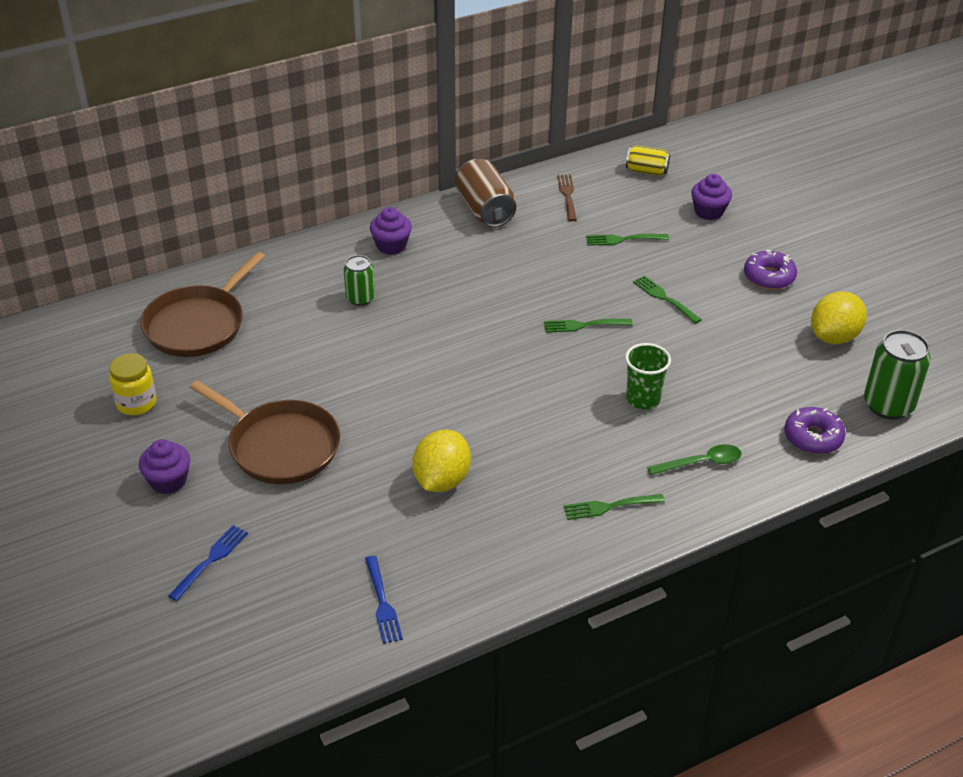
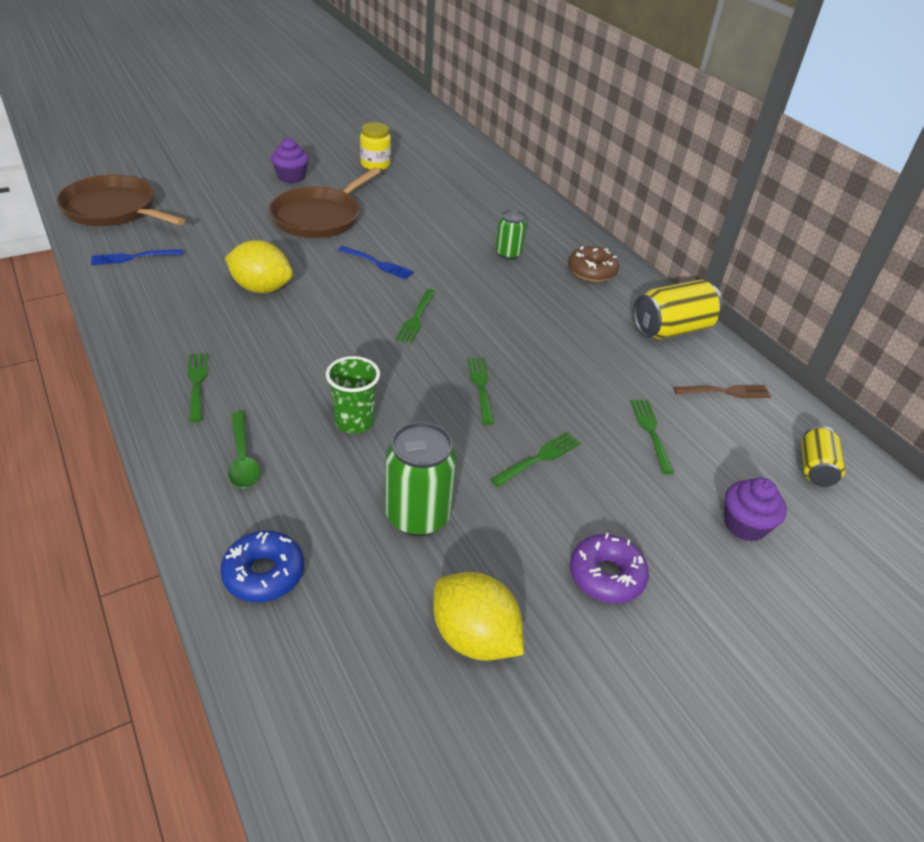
camera: 85 degrees right, 0 degrees up
(198, 324) = (465, 184): brown pan -> brown pan (113, 209)
(210, 561) = (207, 192): blue fork -> blue fork (377, 263)
(391, 245) = (591, 271): purple cupcake -> brown donut
(484, 364) = (416, 317): none -> green fork
(485, 210) = (671, 329): brown can -> yellow can
(813, 437) = (264, 573): purple donut -> blue donut
(888, 405) = (316, 683): green can -> green can (418, 515)

